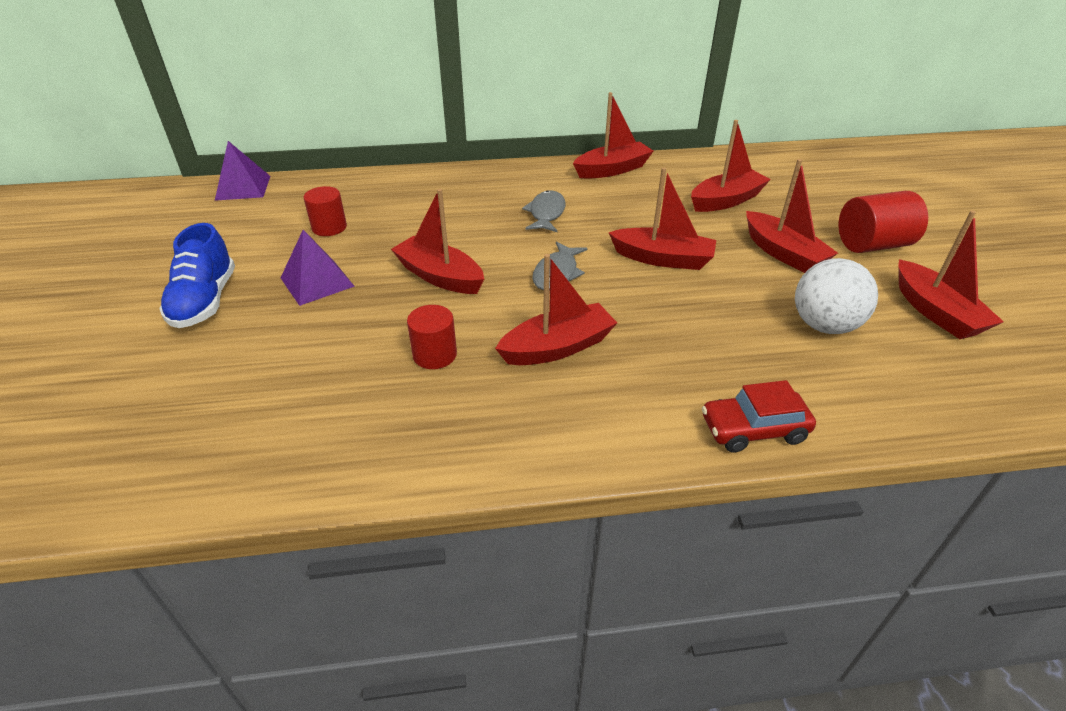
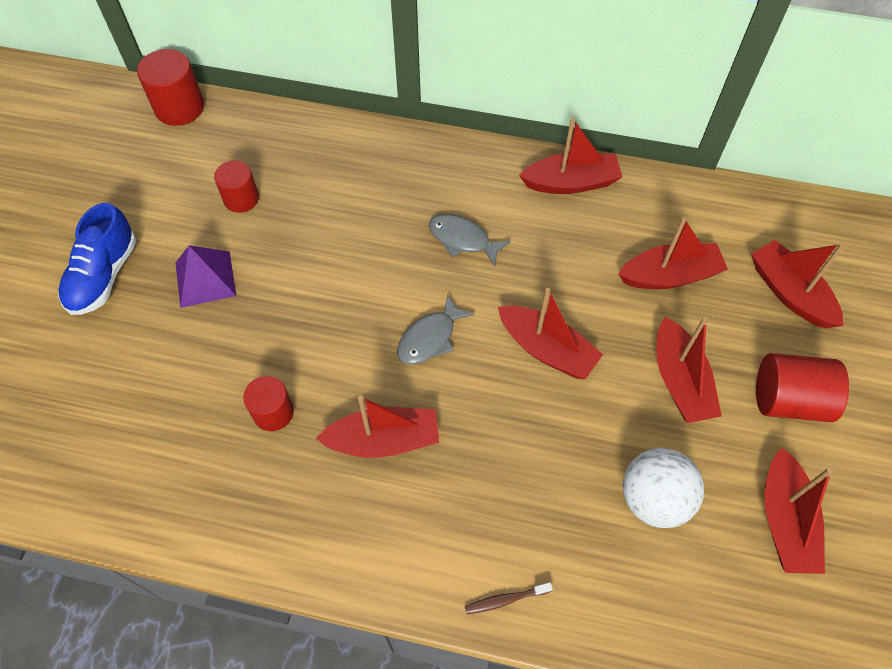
camera: 20 degrees right, 20 degrees up
(243, 188) = (179, 107): purple pyramid -> red cylinder
(439, 276) = (317, 306): red boat -> red boat (789, 293)
(546, 213) = (462, 239): grey fish -> grey fish turned 90 degrees counterclockwise
(753, 429) = (505, 599): red car -> brown toothbrush

